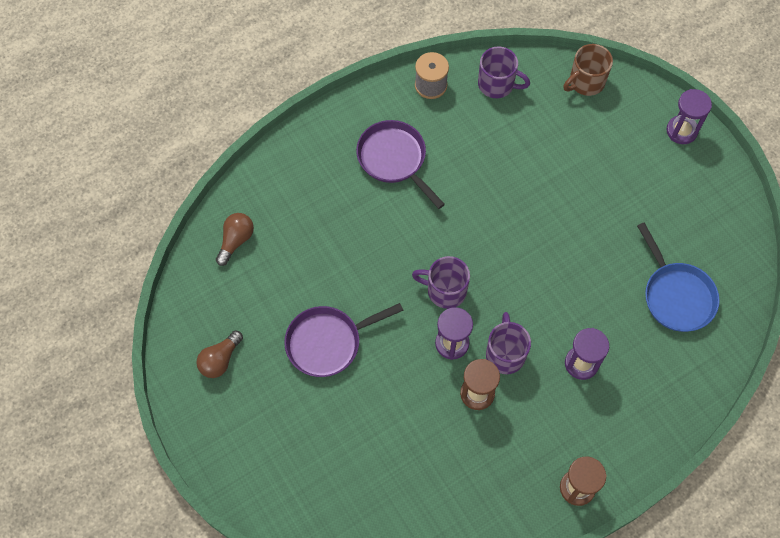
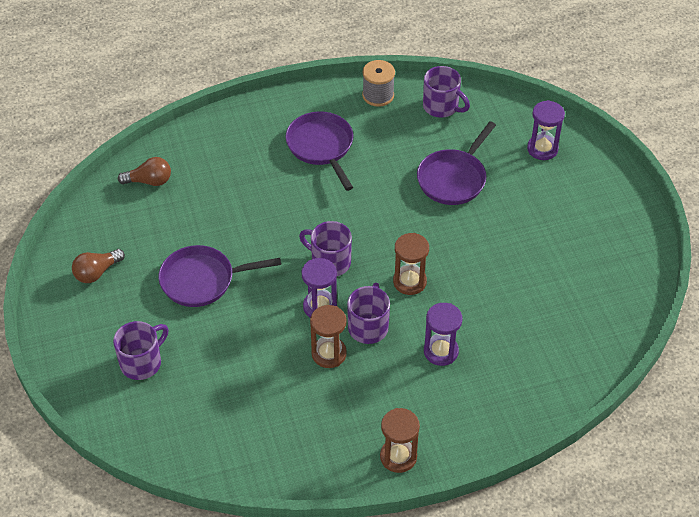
camera: 15 degrees right, 15 degrees down
(236, 241) = (149, 181): brown light bulb -> brown light bulb turned 45 degrees clockwise
(300, 450) = (142, 362): none -> purple mug
(528, 293) = (409, 282): none -> brown hourglass
(534, 165) = (454, 178): none -> purple pan
(585, 82) = (528, 121): brown mug -> none
(676, 295) = (556, 314): blue pan -> none
(681, 131) = (609, 179): purple hourglass -> purple hourglass (542, 149)

